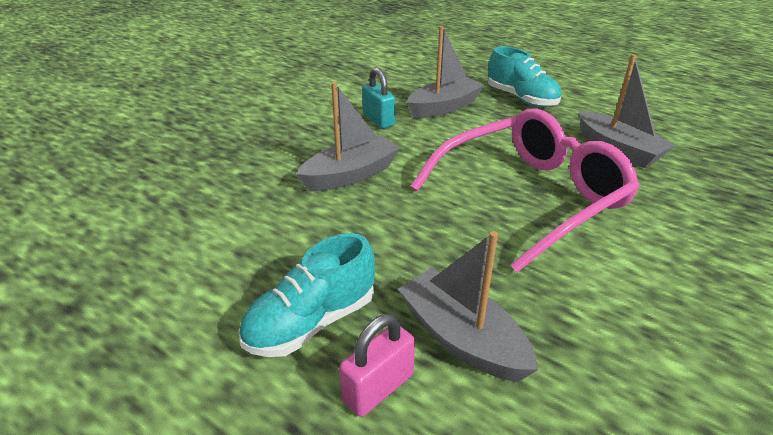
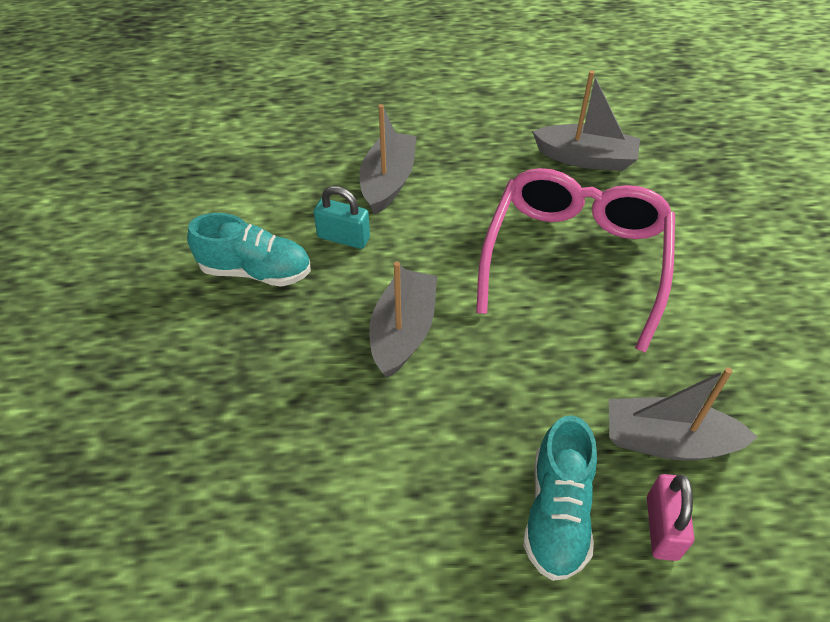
camera: 40 degrees left, 15 degrees up
(521, 98) = (446, 128): turquoise shoe -> turquoise shoe (256, 271)

